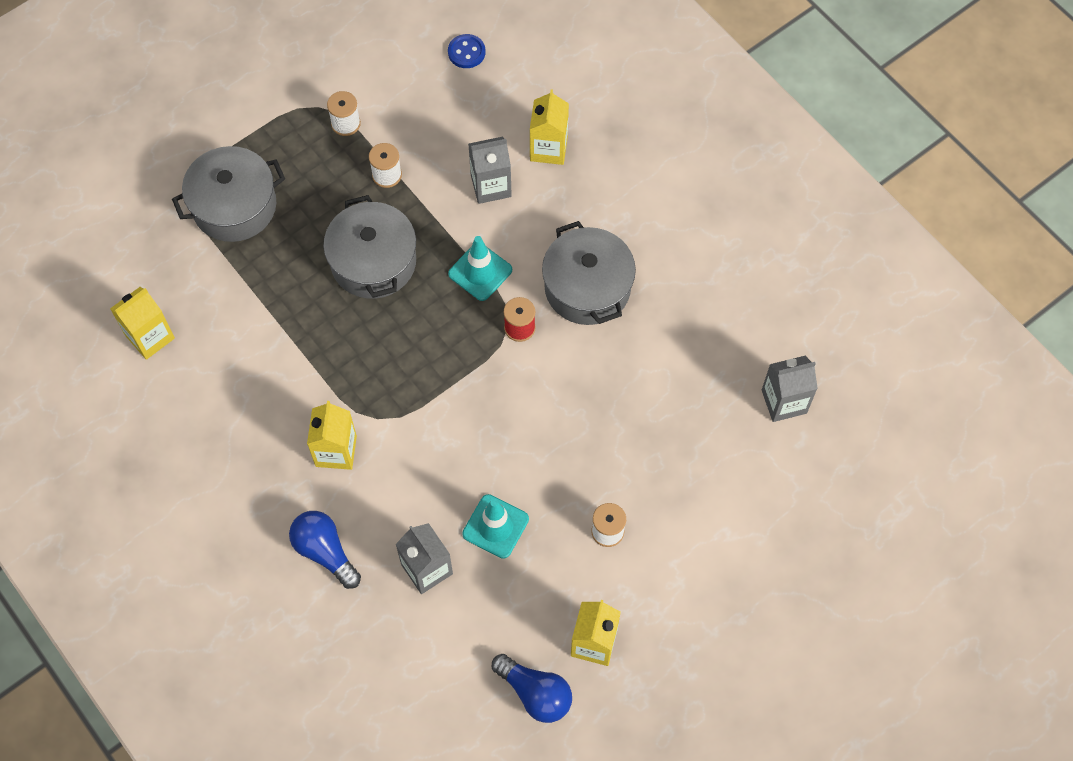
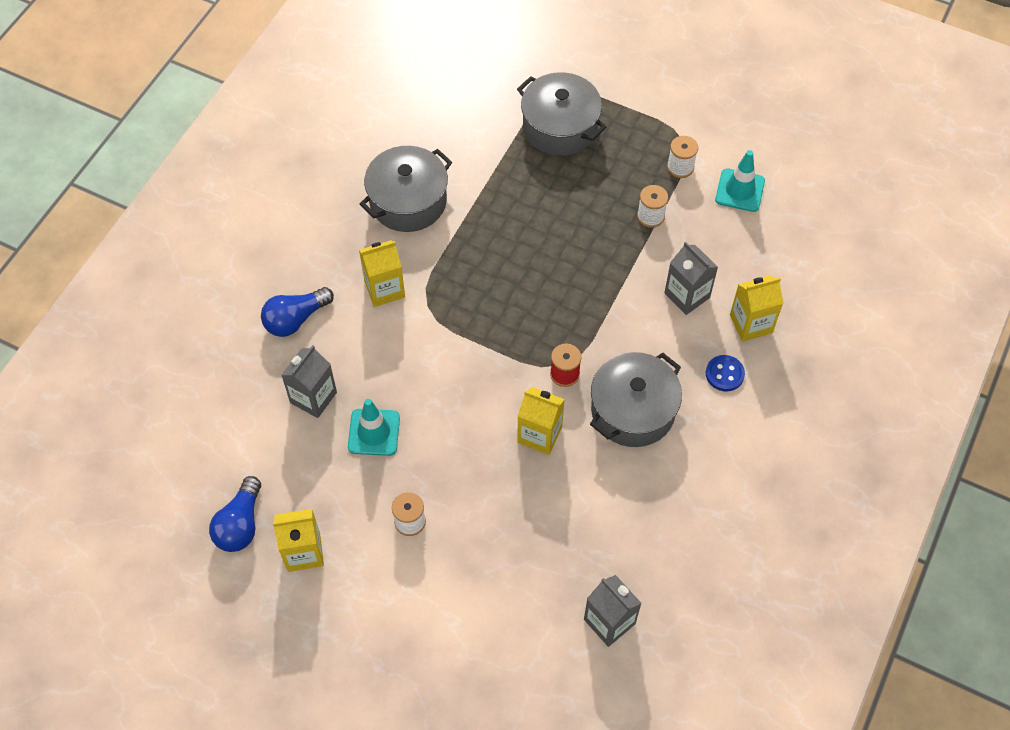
camera: 65 degrees right, 5 degrees down
(150, 337) = (417, 125): yellow carton -> yellow carton (539, 434)
(325, 552) = (295, 319): blue light bulb -> blue light bulb turned 150 degrees counterclockwise
(373, 262) = (565, 241): grey pot -> grey pot (408, 201)
(466, 52) = (805, 222): blue button -> blue button (724, 374)
(480, 272) = (600, 322): turquoise traffic cone -> turquoise traffic cone (740, 190)

